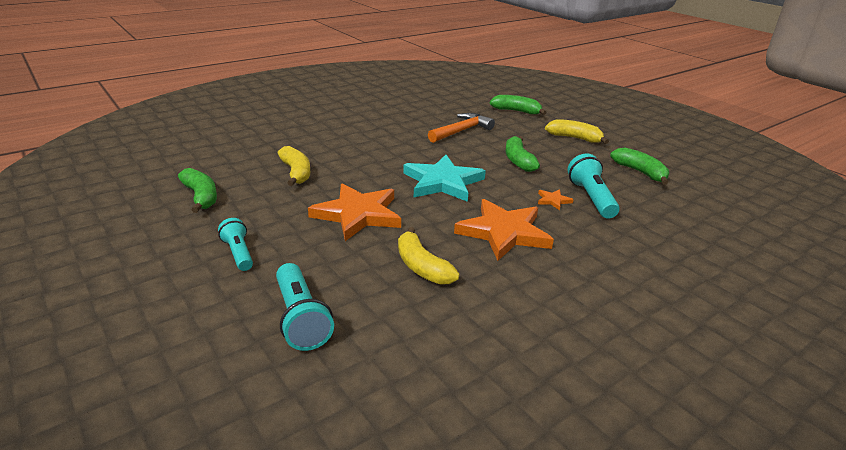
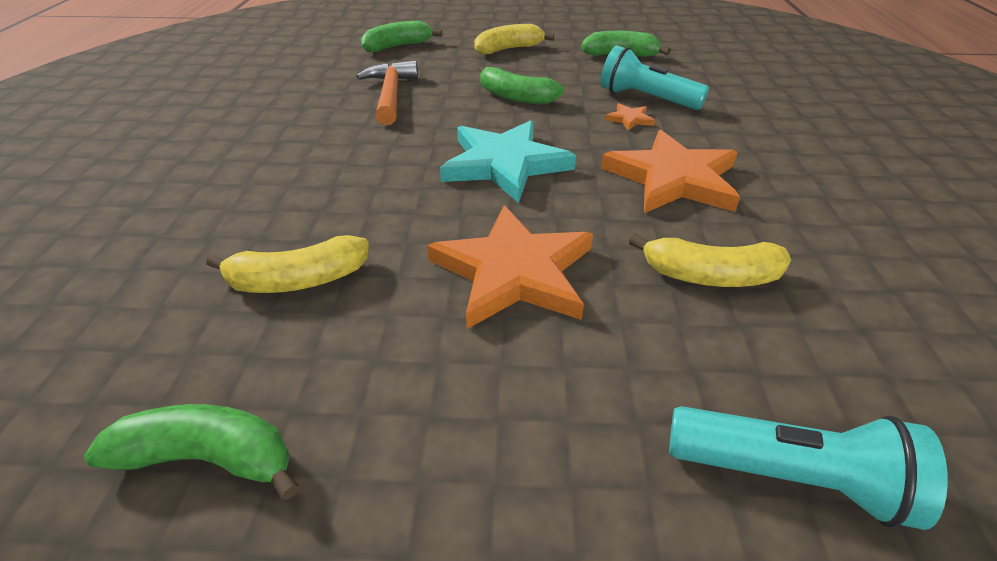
camera: 50 degrees left, 10 degrees up
(238, 253) = (506, 483): turquoise flashlight -> none
(296, 173) = (298, 280): yellow banana -> yellow banana turned 150 degrees clockwise

